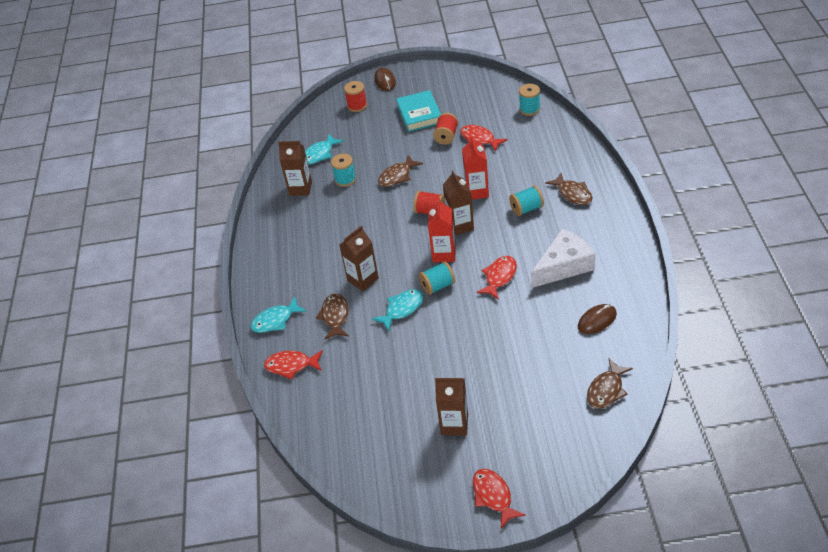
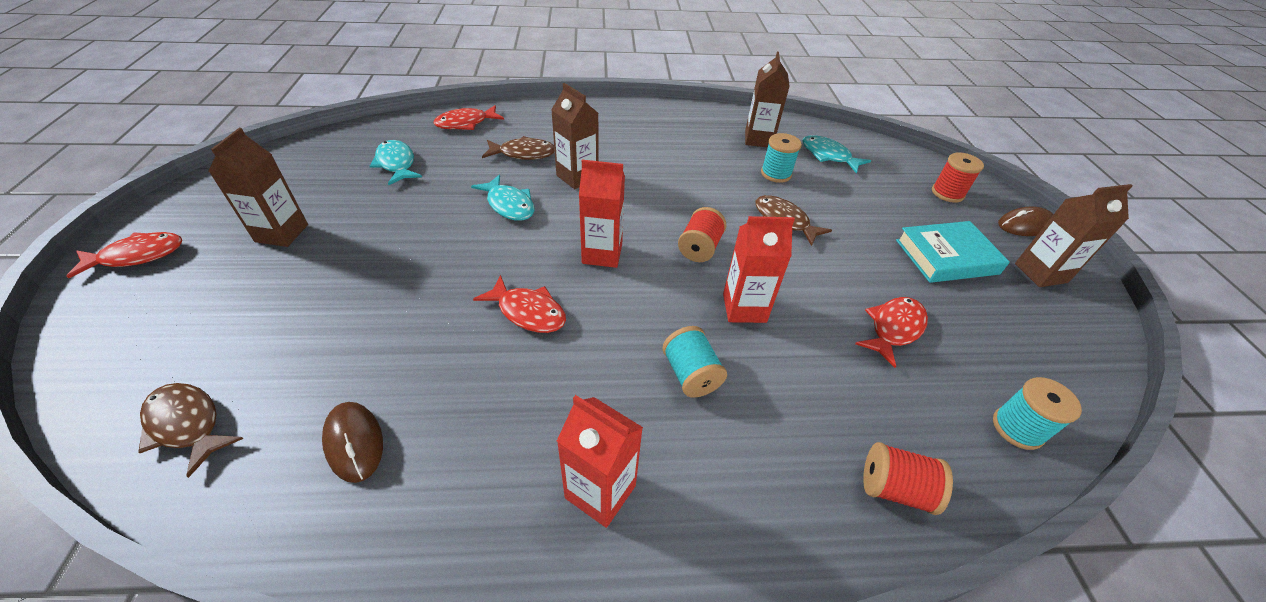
camera: 85 degrees right, 0 degrees up
(275, 320) = (538, 116): turquoise fish -> turquoise fish (396, 164)
(291, 365) = (466, 123): red fish -> red fish turned 120 degrees counterclockwise
(438, 286) = (538, 241): turquoise spool -> none
(446, 136) = (892, 284): red spool -> red spool (894, 488)
(460, 225) = (661, 278): brown carton -> brown carton (1040, 273)
(564, 266) = (519, 411): white cheese -> none
(573, 194) = (729, 467): brown fish -> none
(595, 231) = (600, 491): none -> red carton

